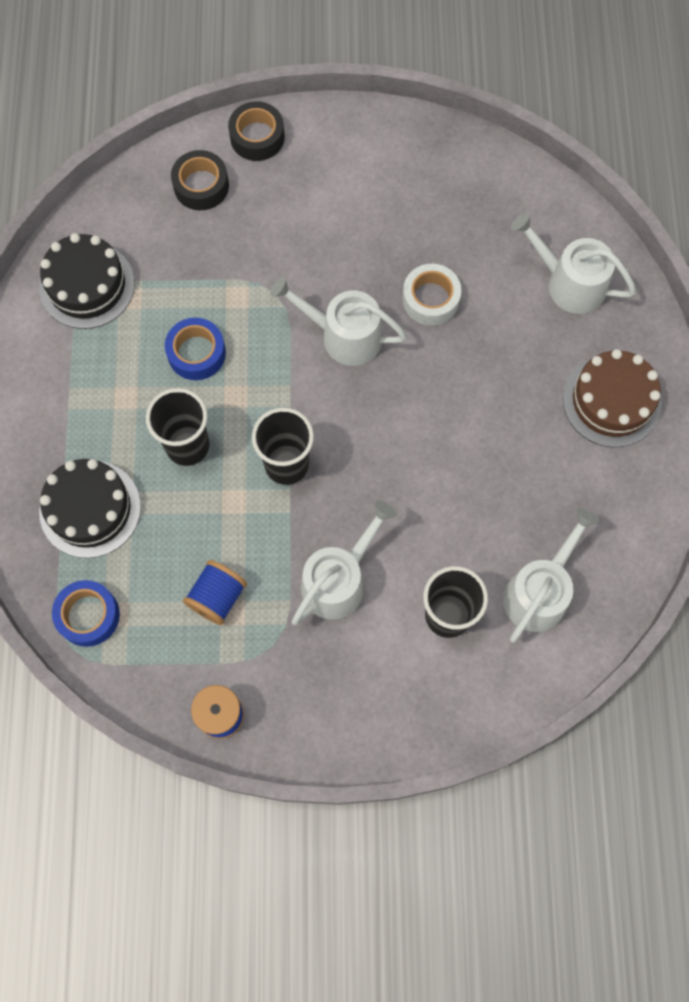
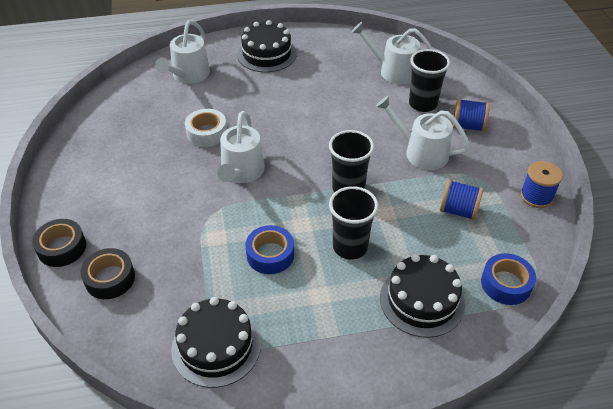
camera: 100 degrees left, 25 degrees down
(384, 669) = (468, 126): none -> blue spool
(611, 401) = (266, 54): brown cake -> black cake

